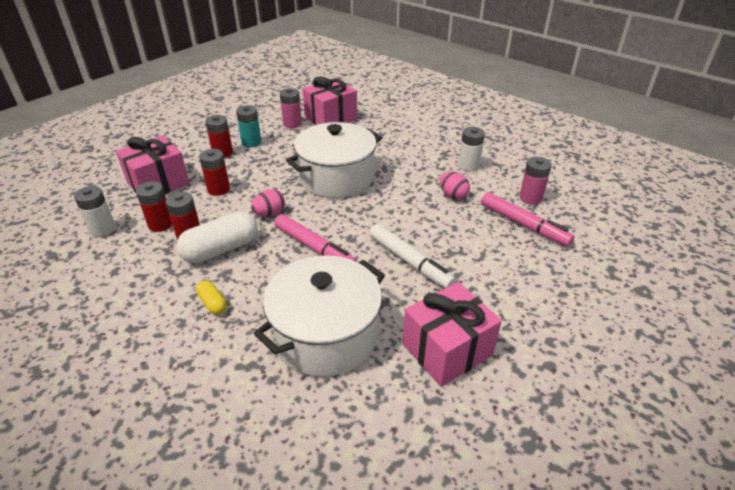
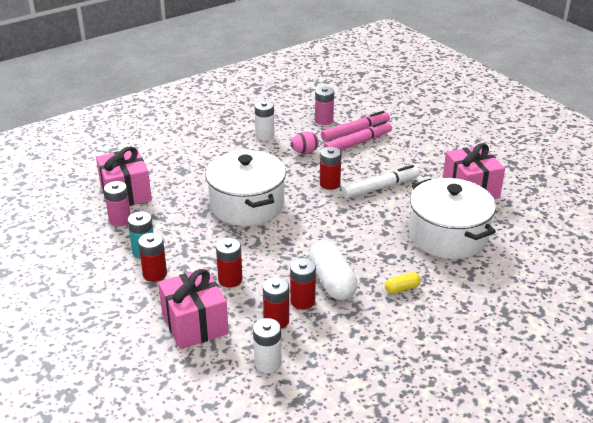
camera: 75 degrees left, 5 degrees down
(269, 214) = (288, 249): pink egg -> none
(314, 248) = (348, 230): pink marker -> pink marker (358, 143)
(398, 222) = (329, 184): none -> red battery

